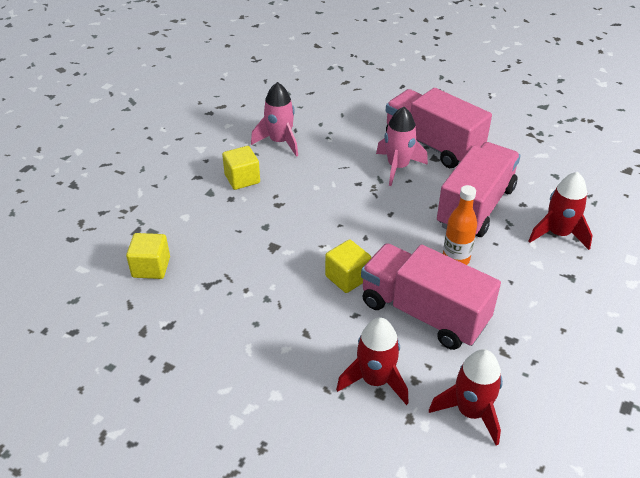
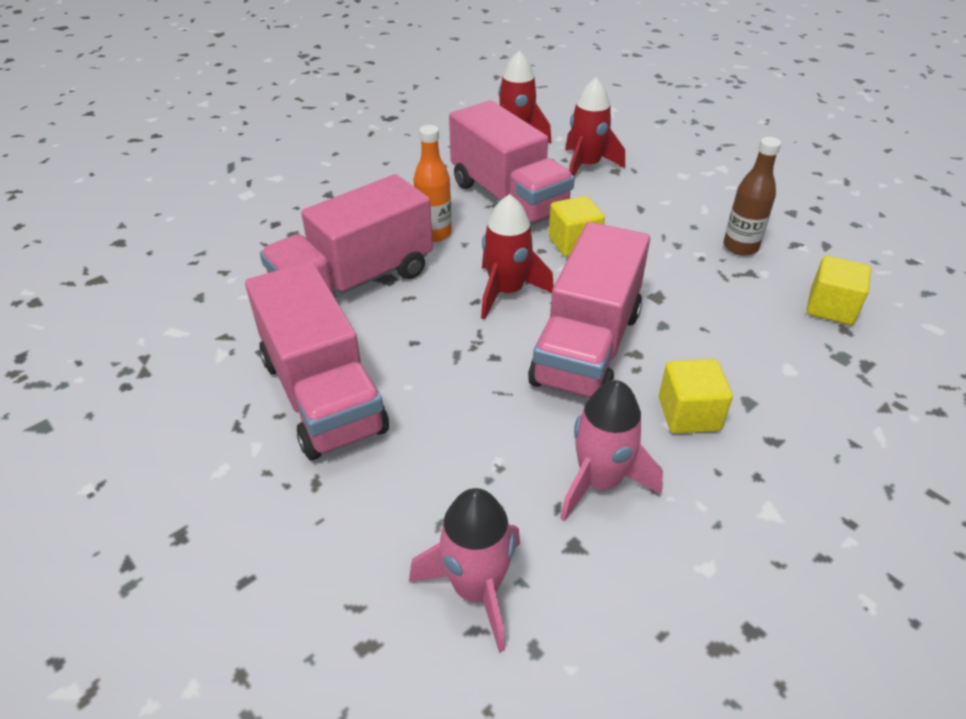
camera: 160 degrees left, 0 degrees up
(215, 309) = (740, 247): none -> brown bottle
(308, 200) = (587, 347): none -> pink truck
(398, 167) = (413, 368): pink rocket -> pink rocket (476, 589)
(558, 234) = (290, 231): red rocket -> red rocket (506, 292)

